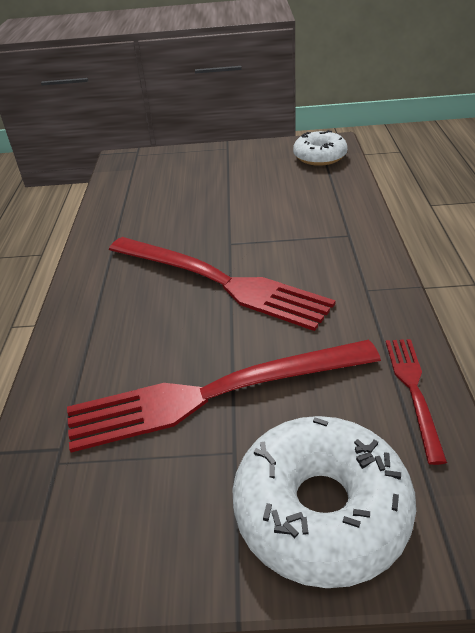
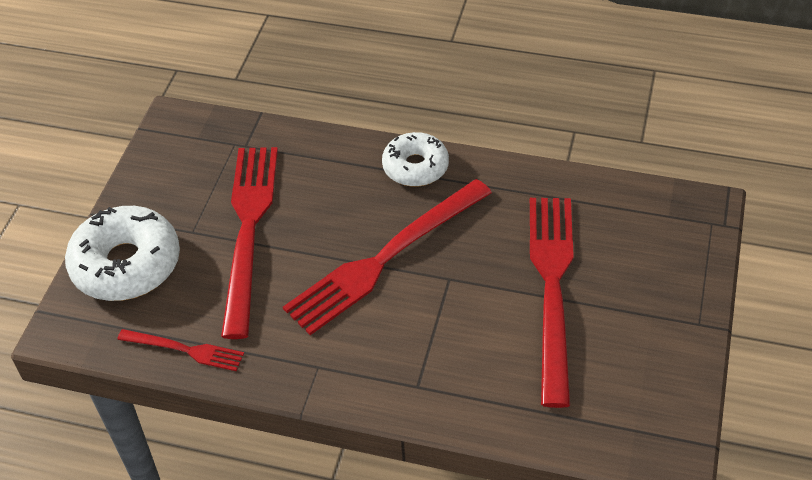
camera: 105 degrees right, 10 degrees up
(220, 198) = (552, 288): none -> red fork
(319, 156) = (629, 423): white donut -> white donut (415, 167)

